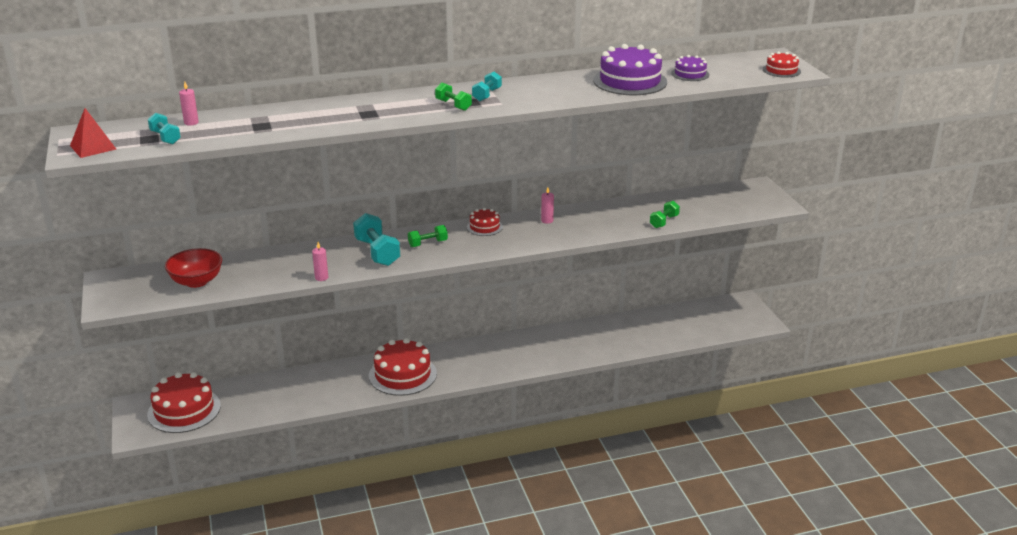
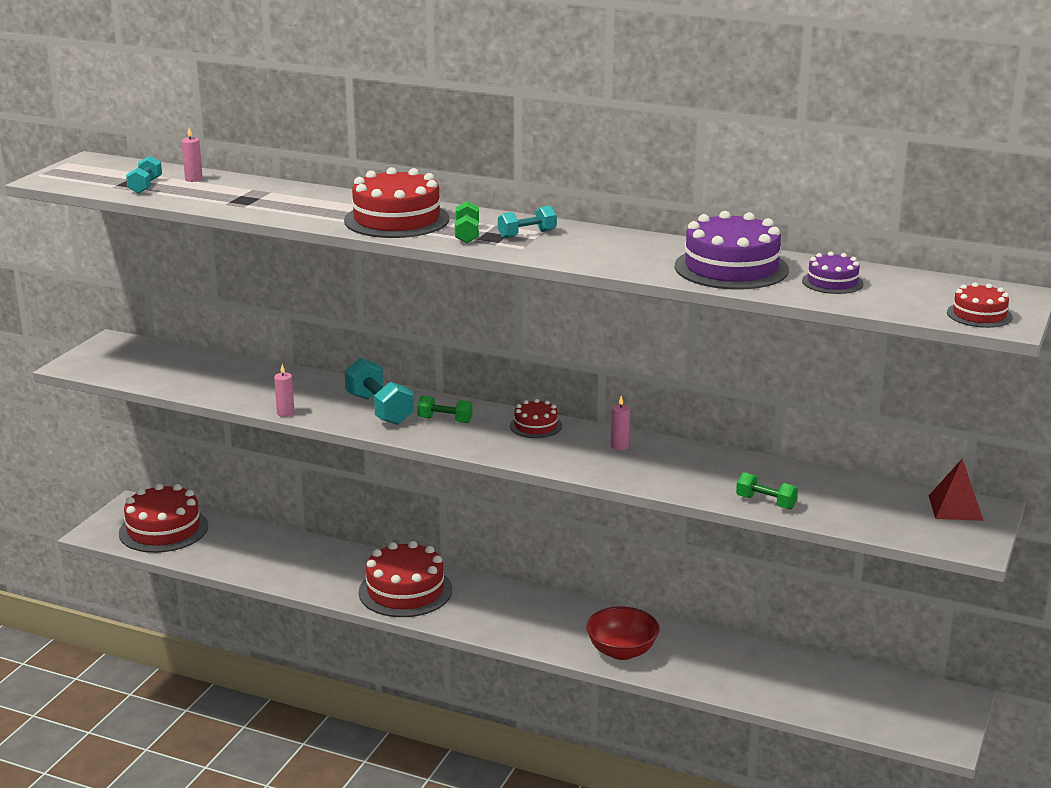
camera: 40 degrees right, 5 degrees down
(93, 147) = (75, 177): red pyramid -> red pyramid (955, 508)
(196, 281) = (175, 373): red bowl -> red bowl (622, 651)
(377, 252) = (379, 409): turquoise dumbbell -> turquoise dumbbell turned 45 degrees counterclockwise
(391, 109) = (396, 220): none -> red cake
(664, 221) = (766, 502): green dumbbell -> green dumbbell turned 45 degrees clockwise

